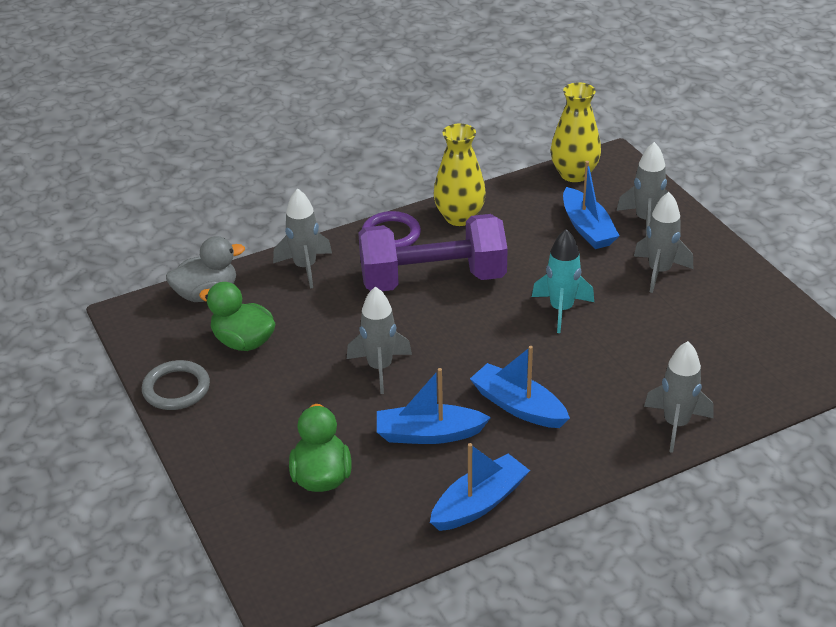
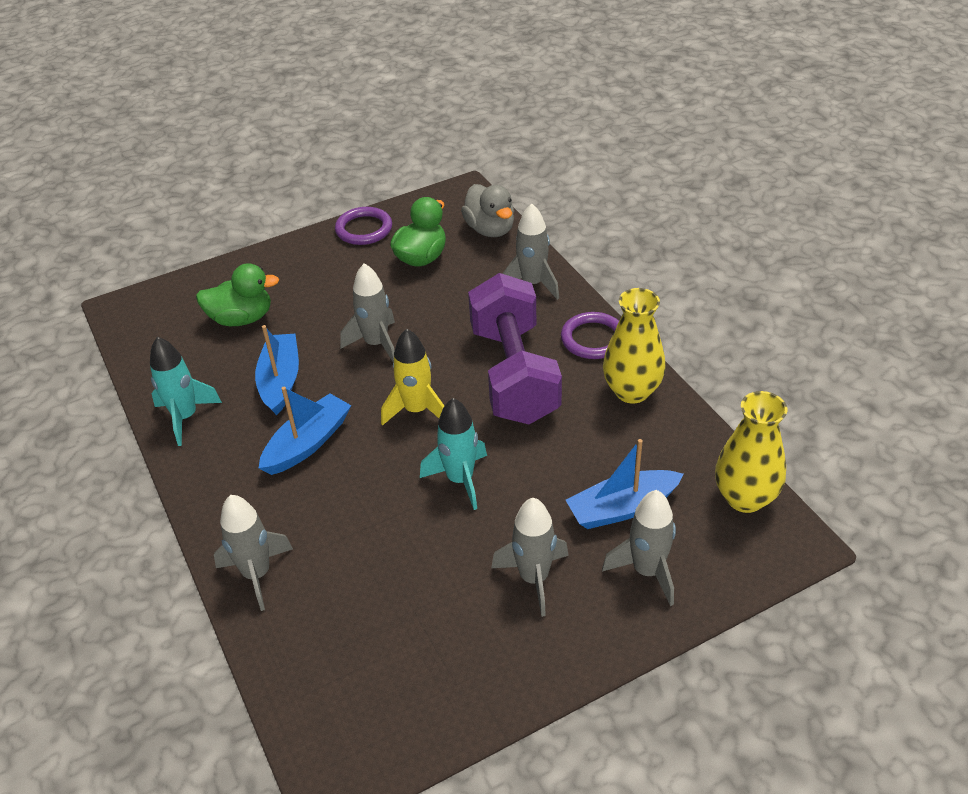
camera: 90 degrees right, 5 degrees up
(176, 388) = (364, 229): grey ring -> purple ring
(476, 337) = (417, 410): none -> yellow rocket
(479, 503) = (185, 417): blue boat -> turquoise rocket

